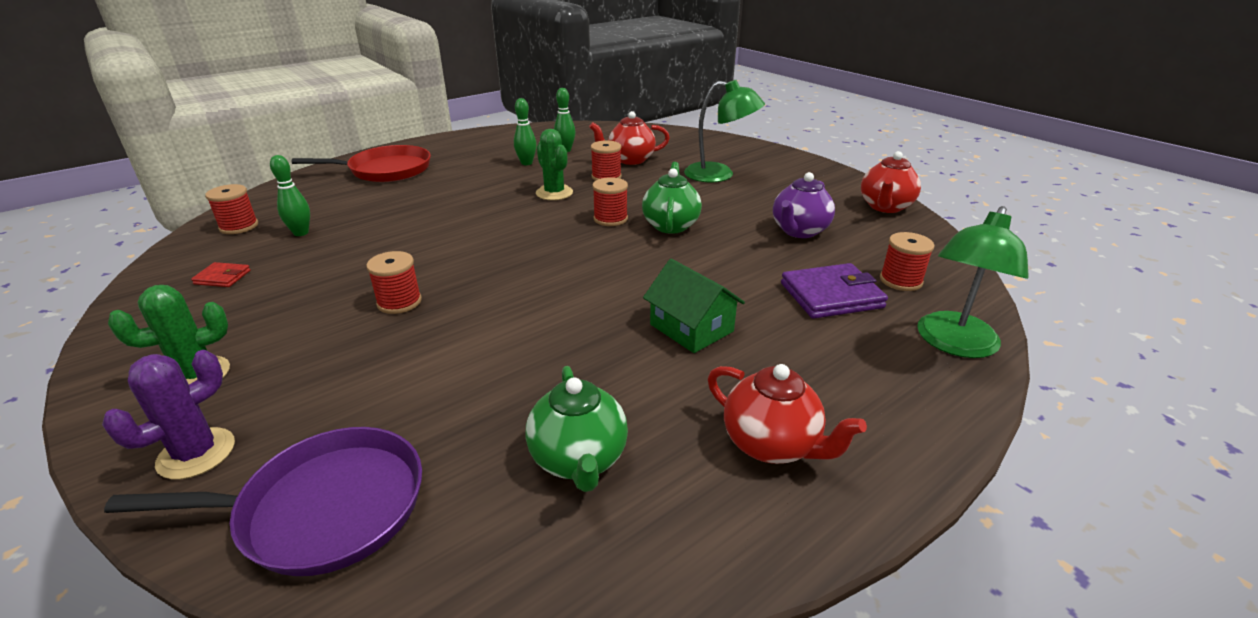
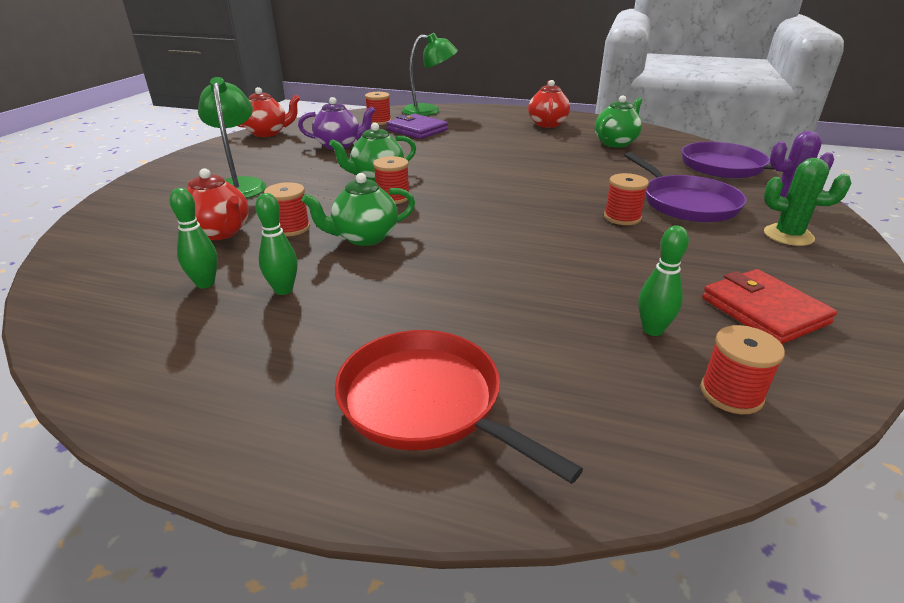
camera: 125 degrees left, 0 degrees up
(222, 277) = (764, 311): red wallet -> red wallet, size x1.94
(345, 363) = (686, 203): none -> purple pan
(554, 193) = (364, 237): green cactus -> green teapot
(691, 328) = (497, 146): green house -> none

